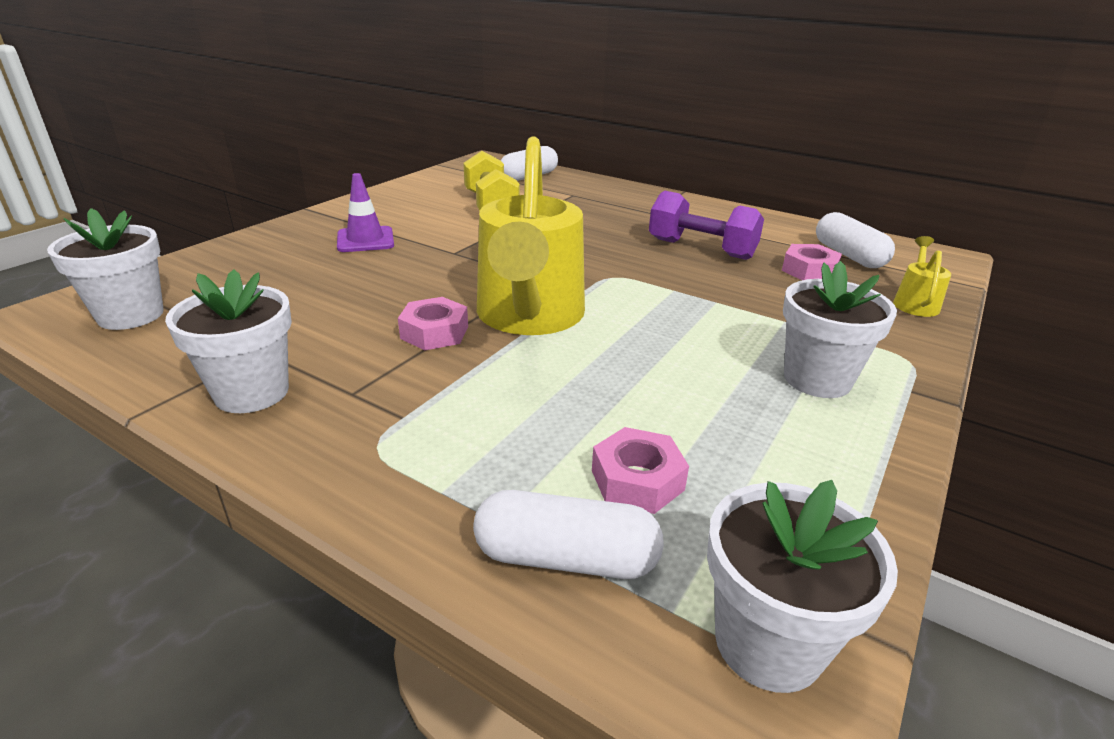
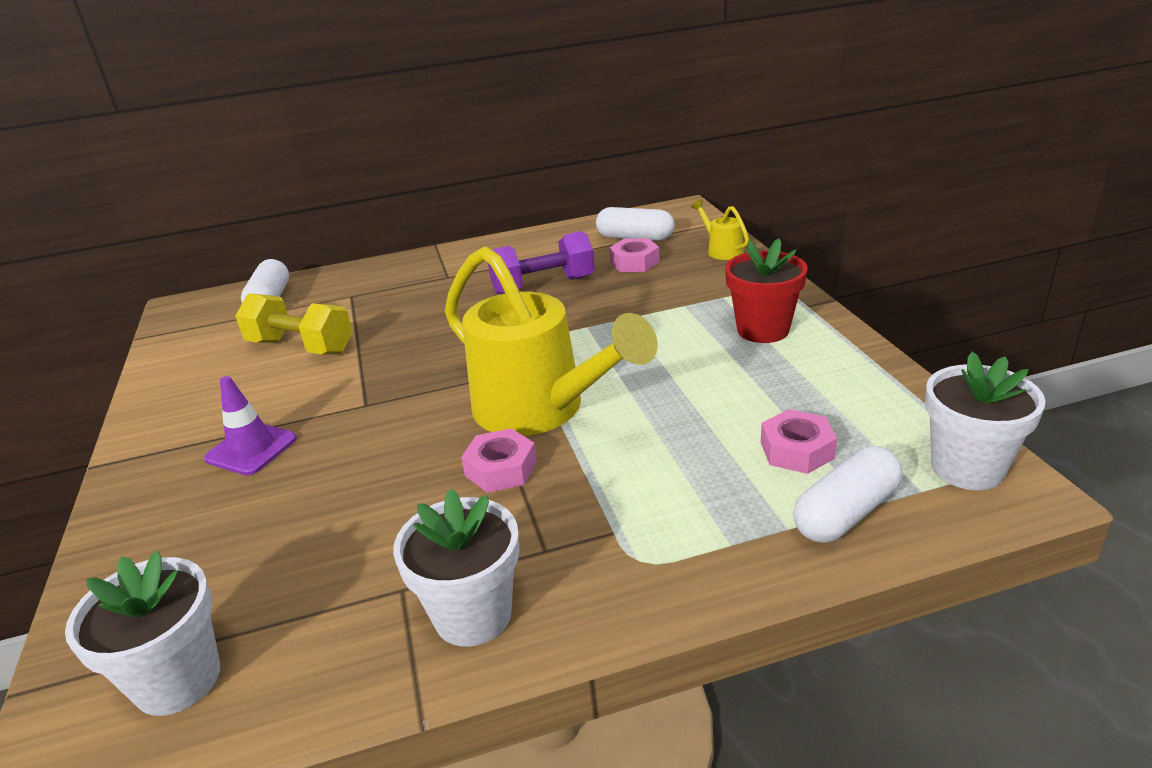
camera: 45 degrees left, 0 degrees up
(817, 379) = (763, 330): white flower pot -> red flower pot

